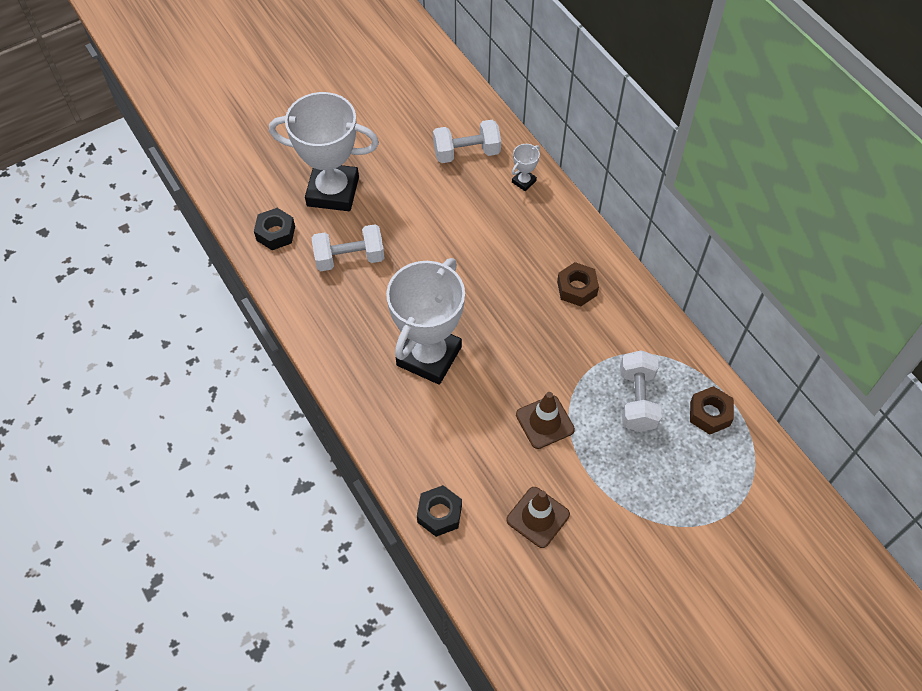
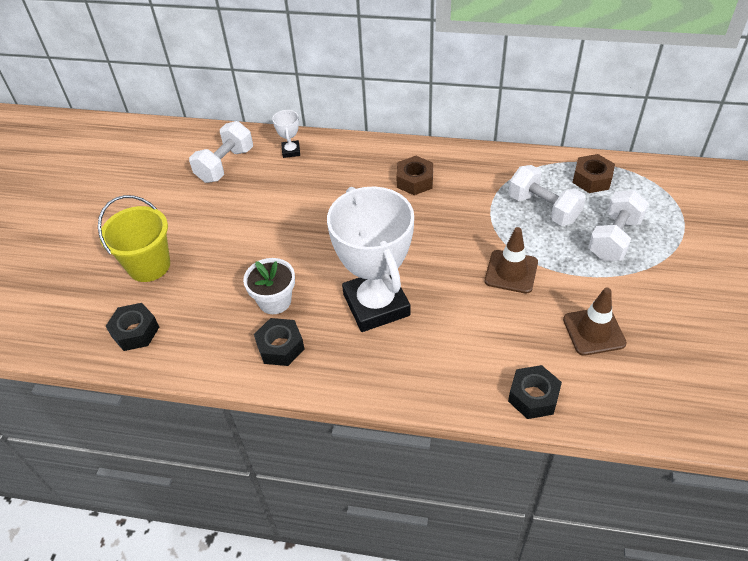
camera: 45 degrees left, 10 degrees down
(333, 191) = (149, 265): white trophy -> yellow bucket
(340, 326) = (280, 347): none -> black nut
(349, 258) = (224, 296): white dumbbell -> white dumbbell (614, 238)
(374, 291) = (274, 301): none -> white flower pot

